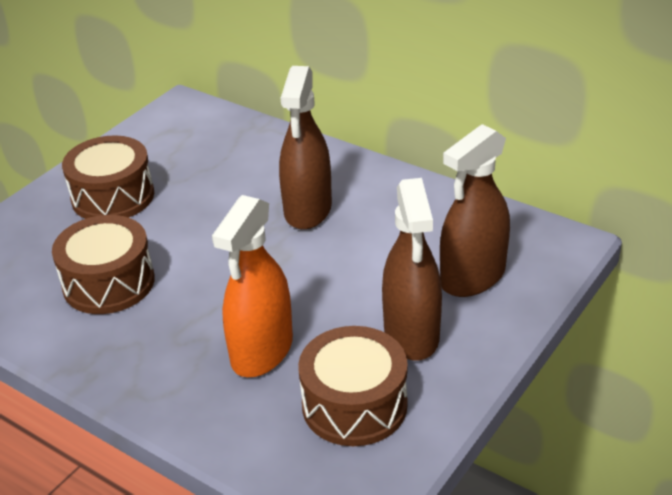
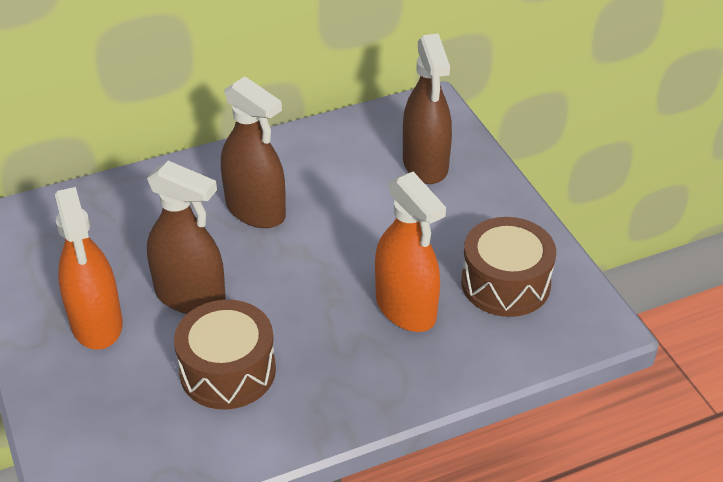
camera: 60 degrees left, 5 degrees up
(113, 196) = (97, 323): brown drum -> orange spray bottle
(411, 334) = (458, 222): brown spray bottle -> brown spray bottle (190, 297)

